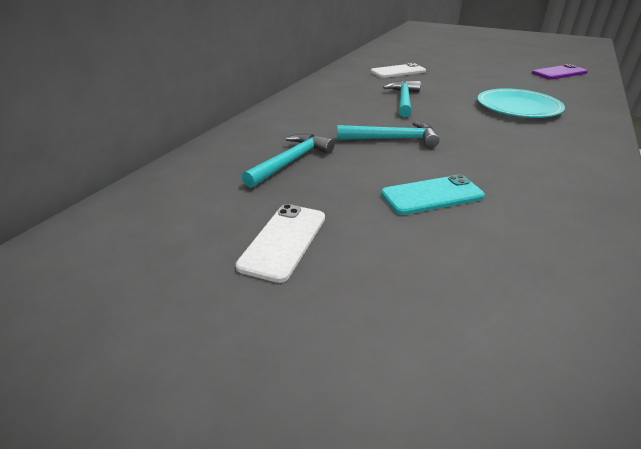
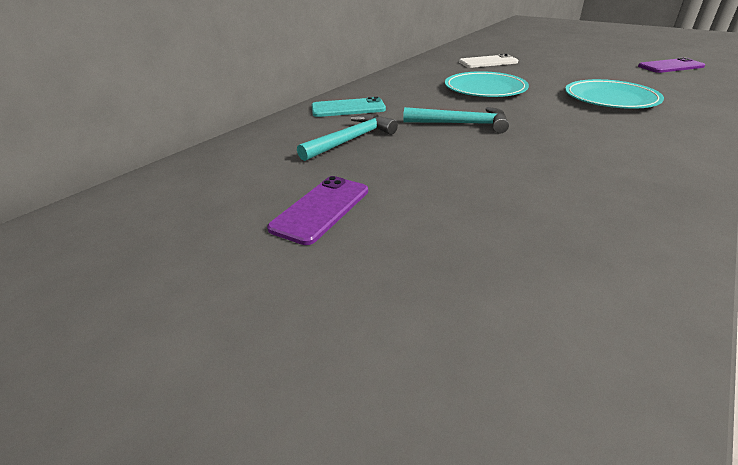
camera: 10 degrees right, 0 degrees up
(284, 241) = (321, 209): white phone -> purple phone
(403, 100) = (485, 89): turquoise hammer -> turquoise plate
(432, 195) = (486, 177): turquoise phone -> turquoise phone (348, 108)

